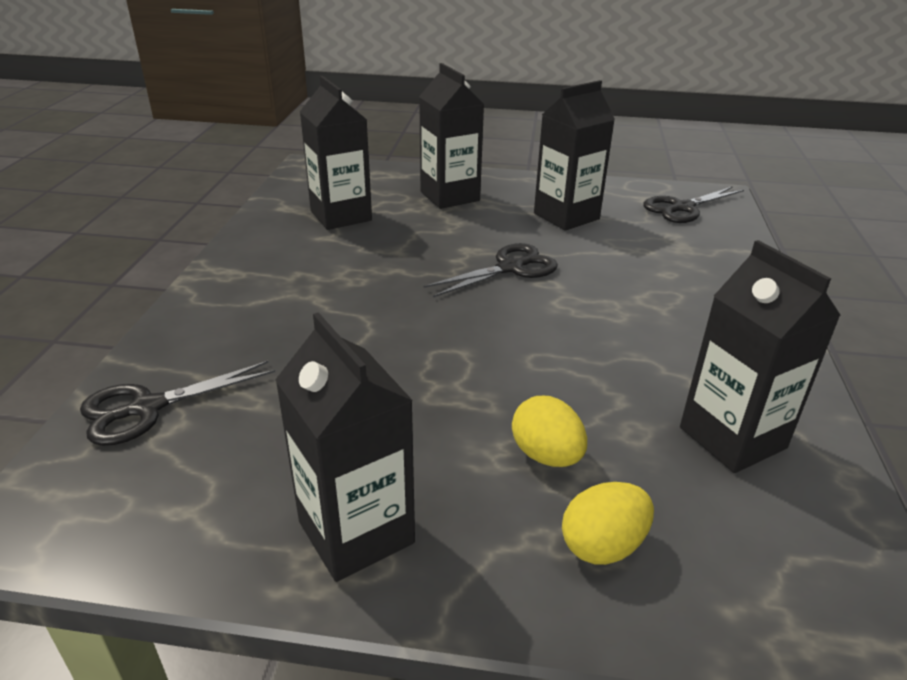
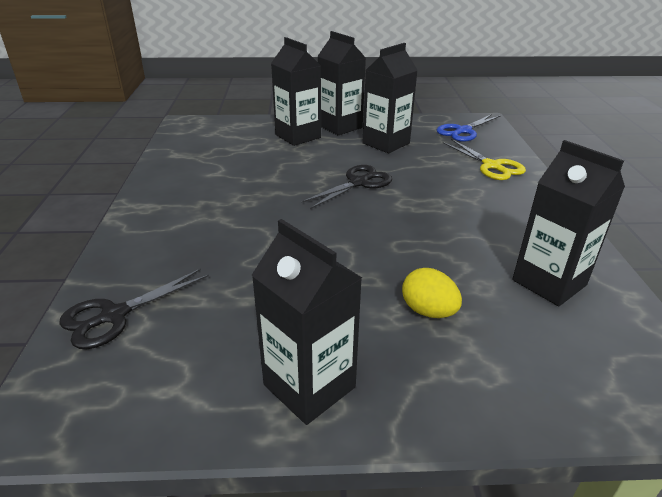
camera: 10 degrees left, 0 degrees up
(341, 216) = (221, 157): black carton -> black carton (340, 126)
(603, 545) = (488, 369): yellow egg -> none
(682, 208) = (463, 131): black scissors -> blue scissors
(707, 262) = (492, 166): none -> yellow scissors

